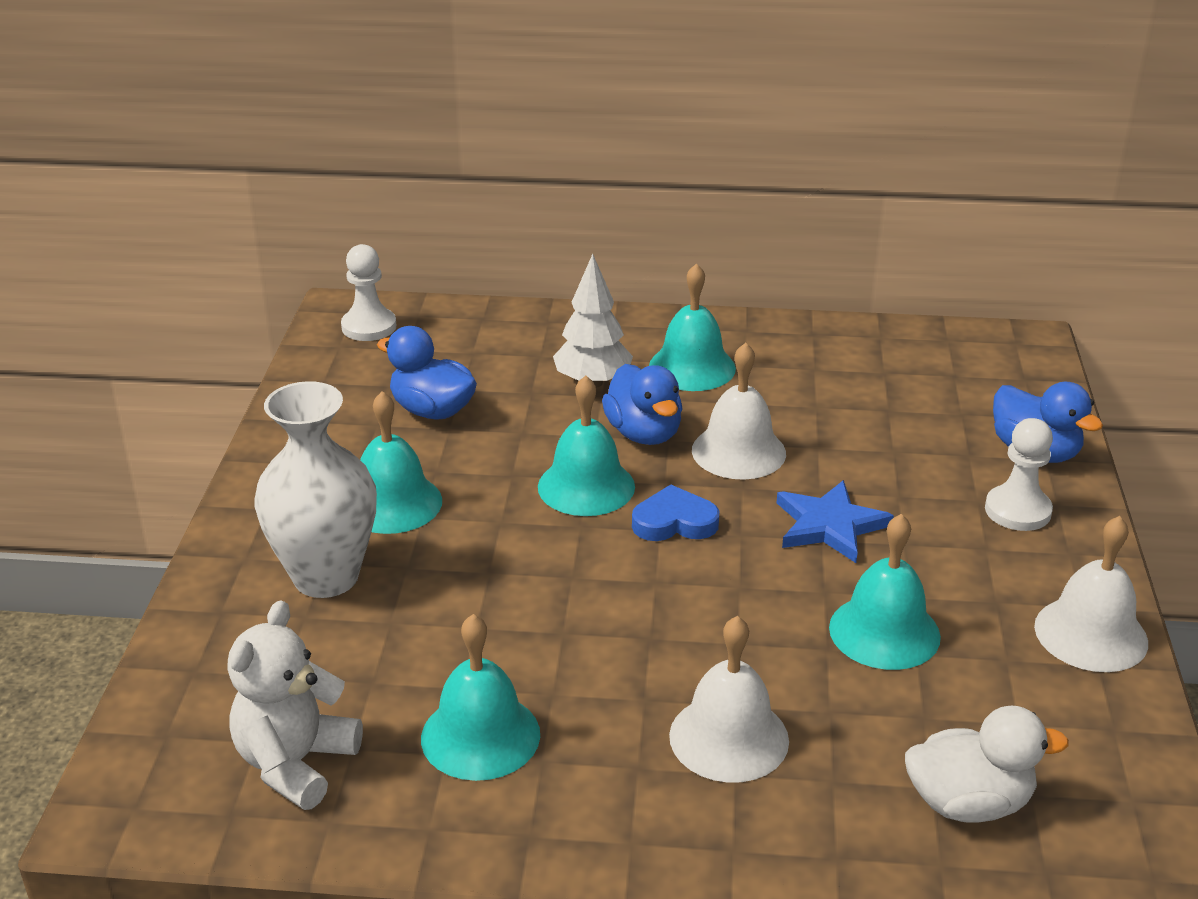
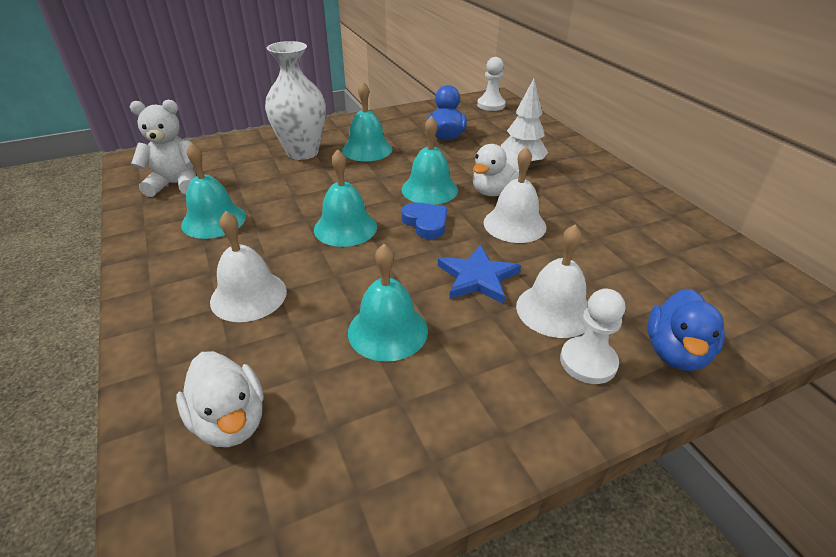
camera: 60 degrees right, 5 degrees up
(644, 433) = (494, 191): blue duck -> white duck
(692, 367) = (576, 187): turquoise bell -> turquoise bell (345, 228)
(1091, 634) = (470, 447): white bell -> white bell (554, 310)

